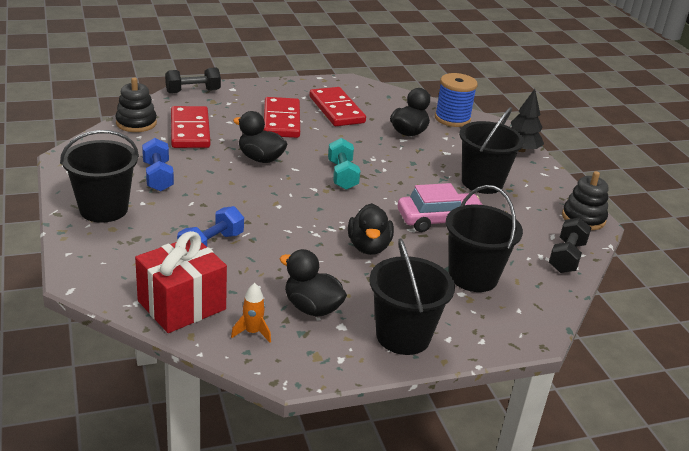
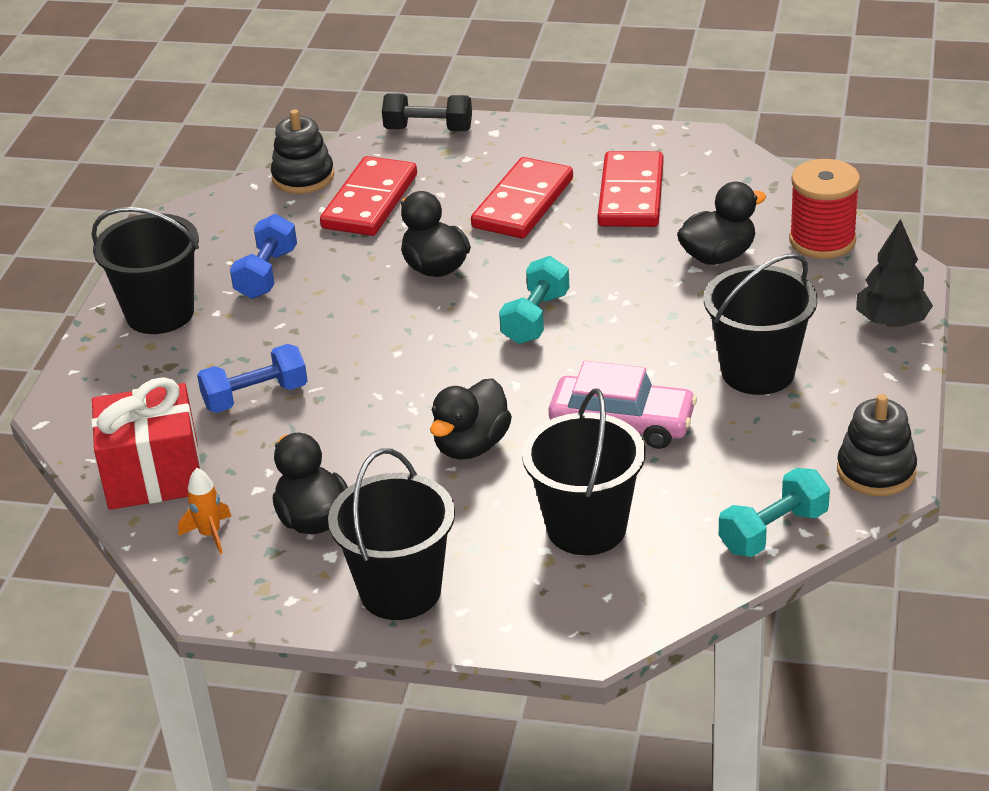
camera: 35 degrees right, 5 degrees up
(452, 119) = (822, 241): blue spool -> red spool
(566, 257) = (773, 531): black dumbbell -> turquoise dumbbell

